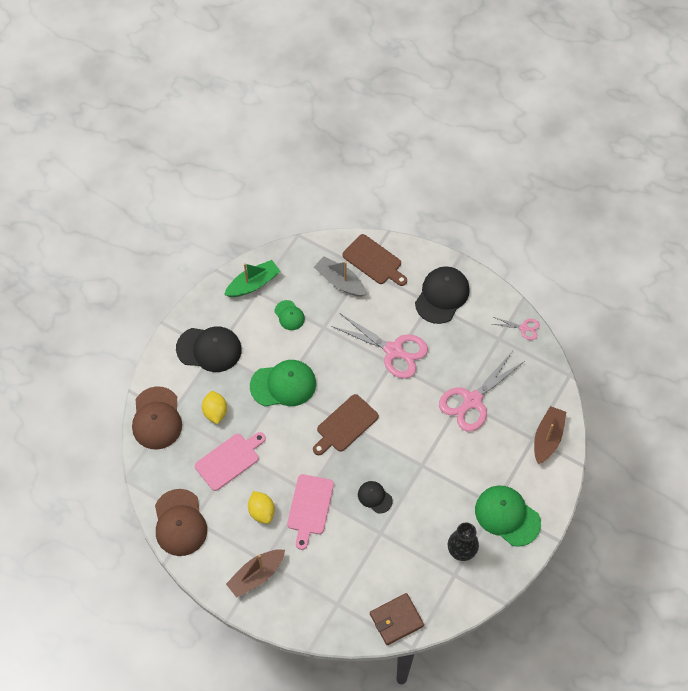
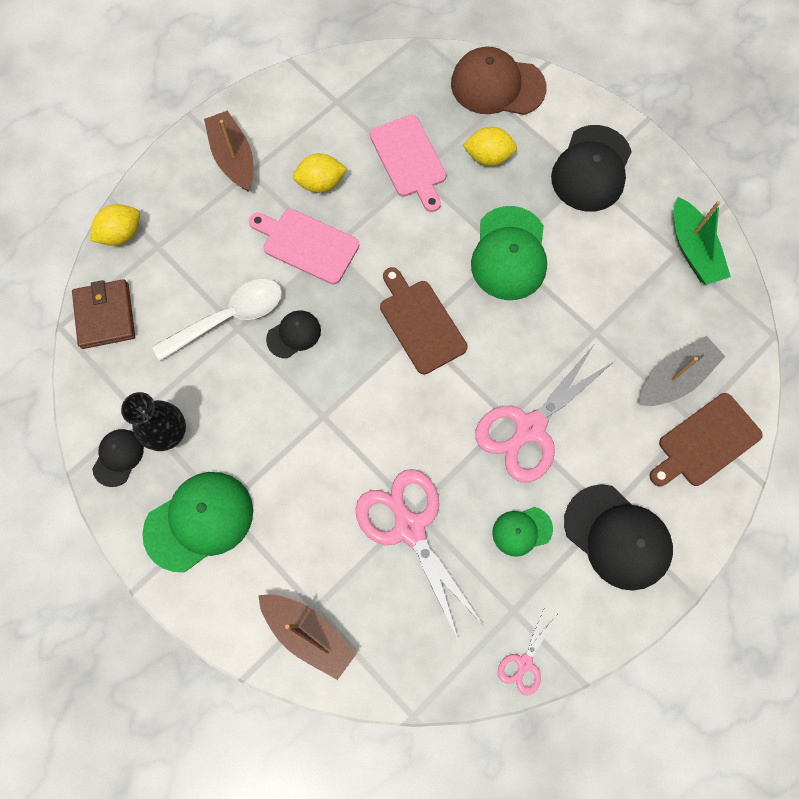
camera: 105 degrees right, 10 degrees up
(180, 523) = (337, 85): brown cap -> none
(289, 315) = (626, 288): green cap -> green cap (522, 531)
(335, 631) = (122, 234): none -> yellow lemon
(375, 540) = (229, 318): none -> white spoon
(485, 577) = (118, 457): none -> black cap

